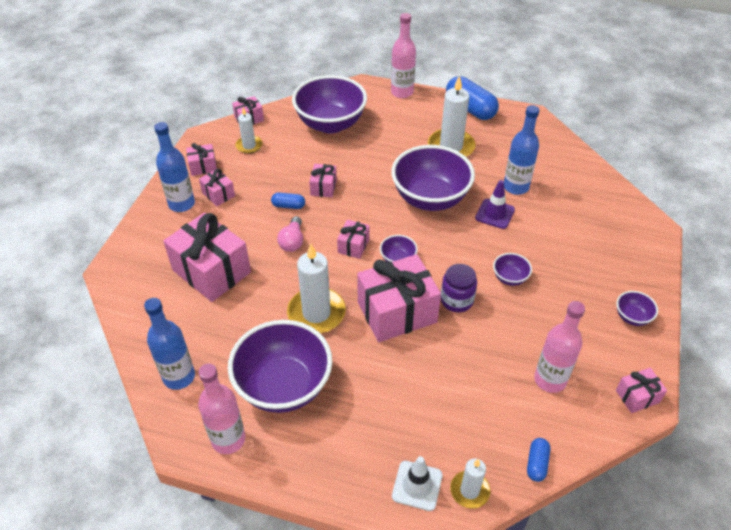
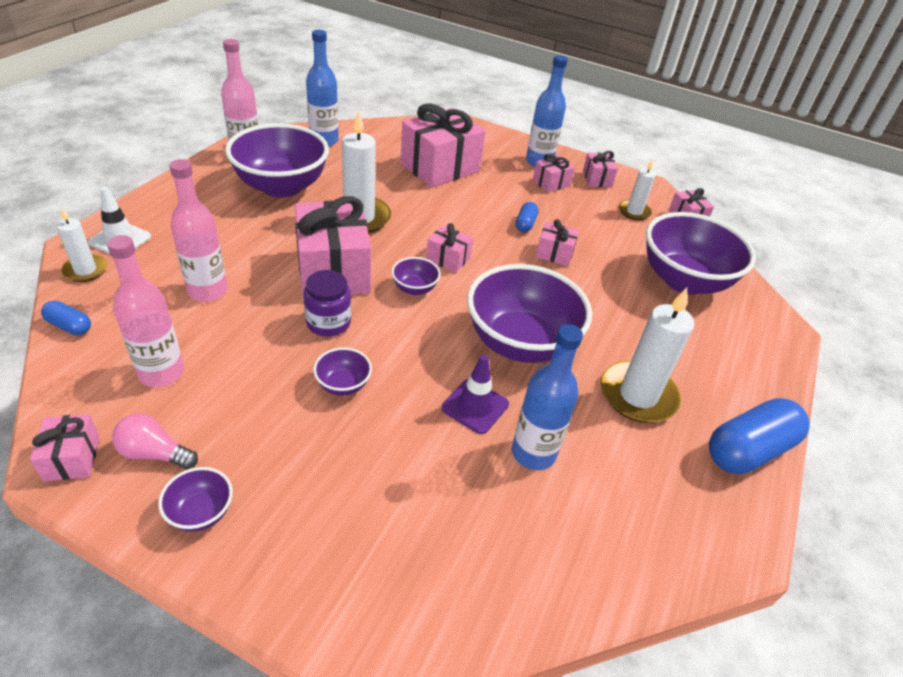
camera: 95 degrees right, 5 degrees down
(292, 241) = (467, 218): pink light bulb -> pink light bulb (155, 453)
(402, 92) = (778, 369): pink bottle -> pink bottle (207, 291)

